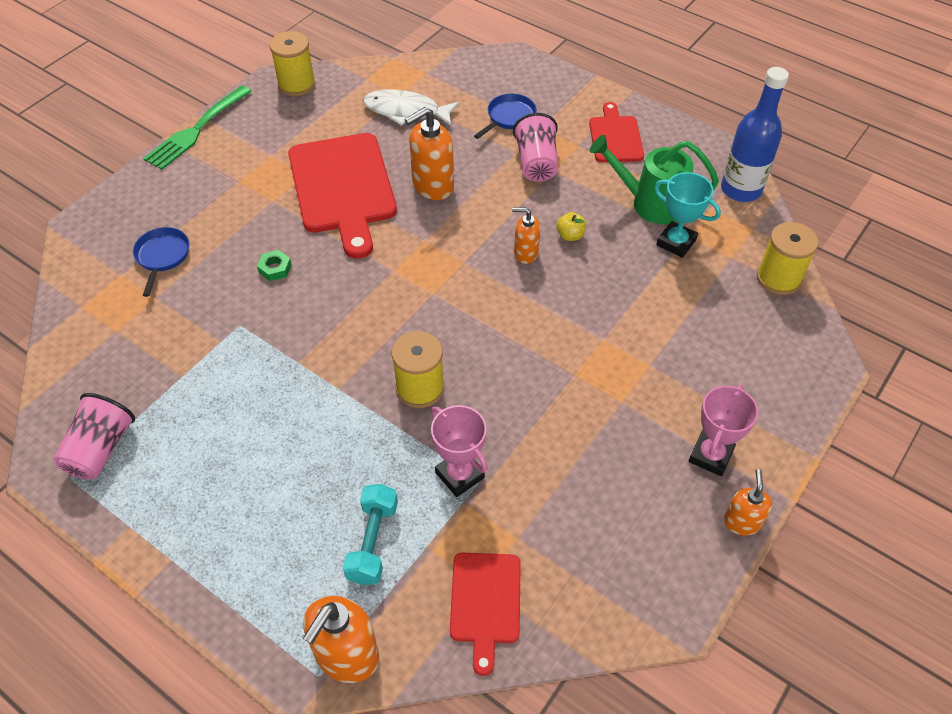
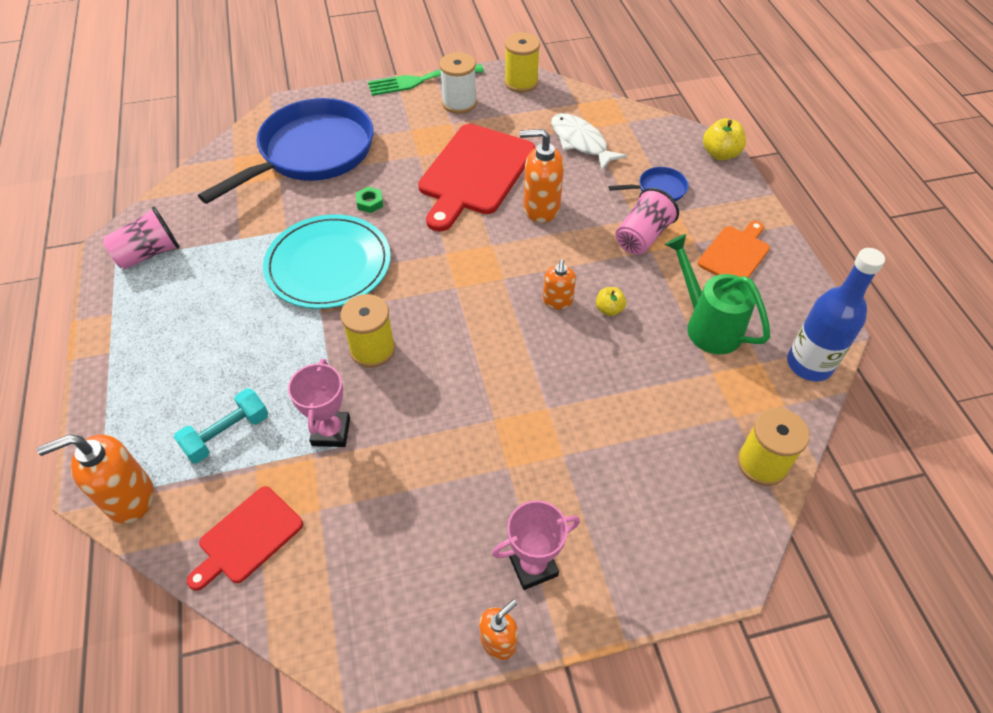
camera: 40 degrees right, 0 degrees up
(162, 257) = (311, 153): blue pan -> blue pan, size x2.46
(258, 132) = (459, 103): none -> white spool
(299, 345) = (328, 265): none -> turquoise plate
(525, 253) = (557, 301): orange soap dispenser -> orange soap dispenser turned 135 degrees counterclockwise
(526, 62) = (720, 154): none -> yellow apple
(615, 137) = (735, 253): red cutting board -> orange cutting board
(676, 242) = (696, 371): turquoise trophy -> none

